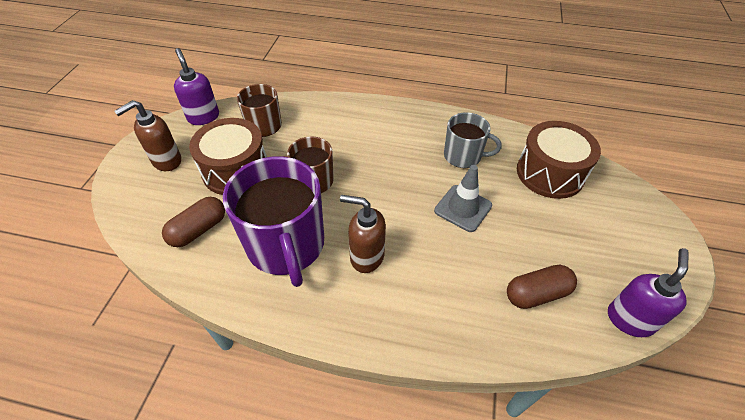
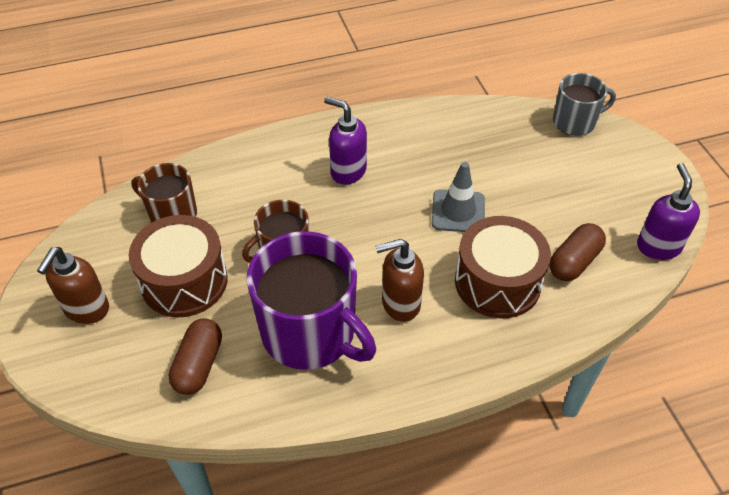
camera: 30 degrees left, 0 degrees up
(203, 117) = (85, 236): purple soap dispenser -> purple soap dispenser (348, 171)
(463, 156) = (422, 156): grey mug -> grey mug (575, 122)
(550, 173) = (515, 139): brown drum -> brown drum (497, 282)

